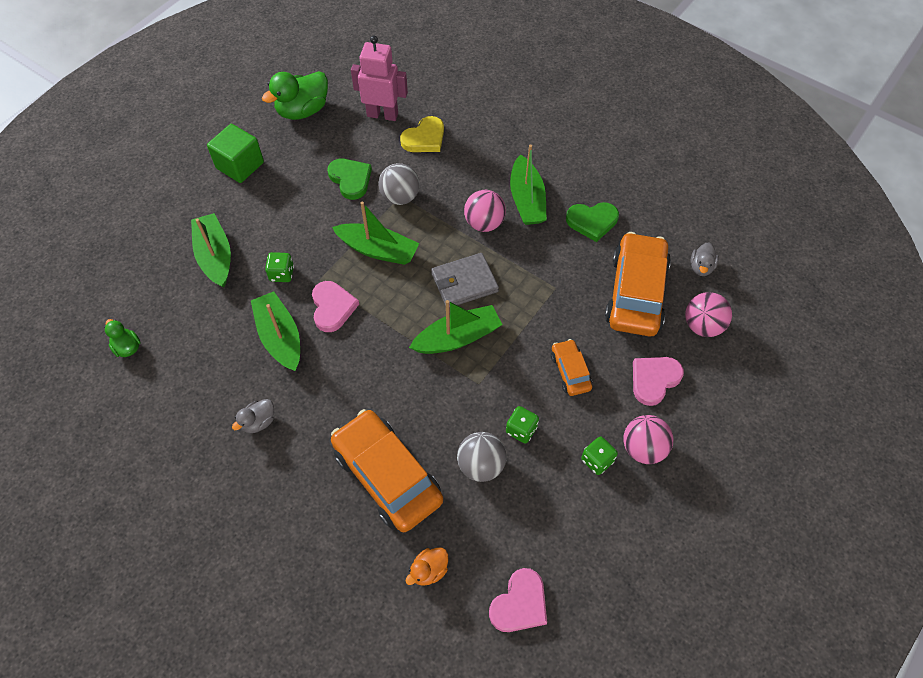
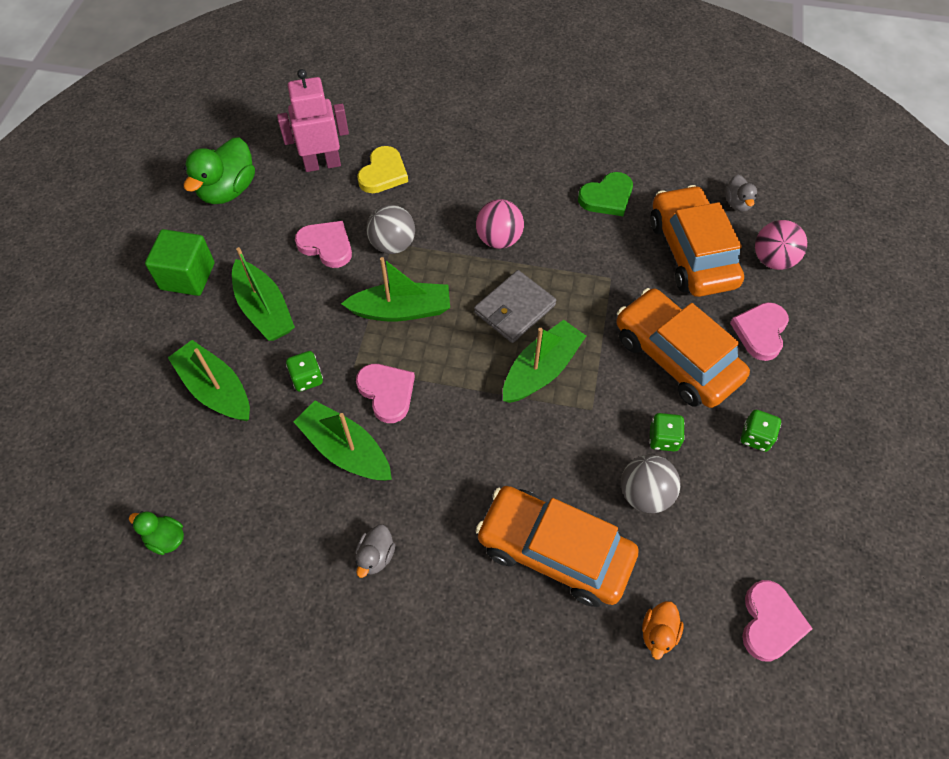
camera: 25 degrees left, 0 degrees up
(350, 179) = (326, 245): green heart -> pink heart
(527, 200) = (528, 199): green boat -> green boat (264, 309)
(570, 371) = (676, 357): orange car -> orange car, size x2.02
(643, 448) = (791, 405): pink ball -> none

